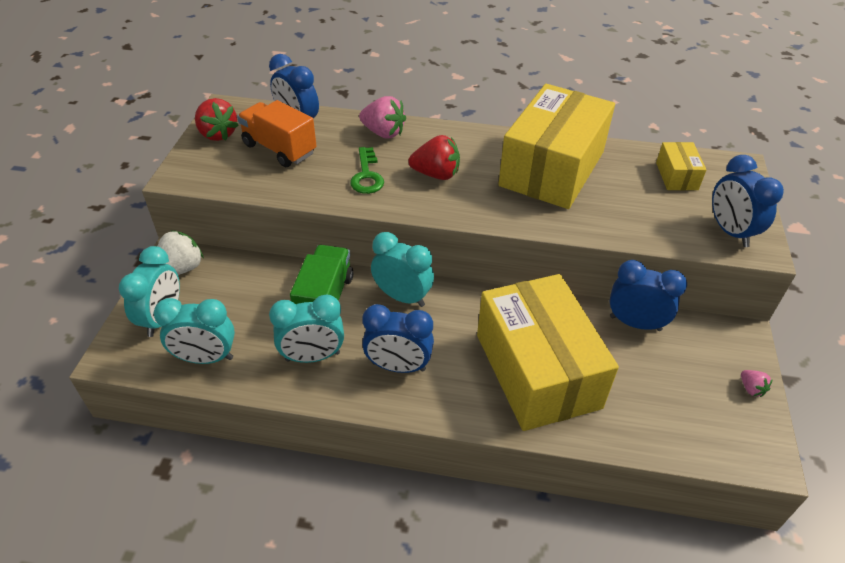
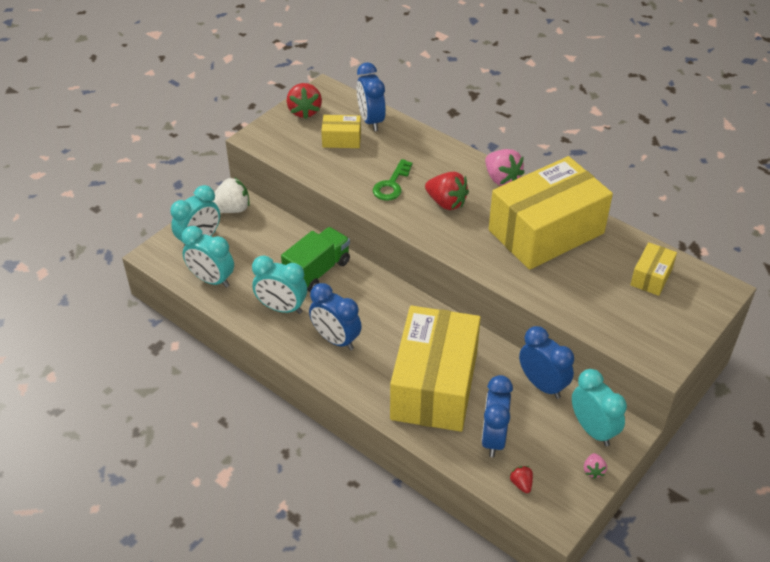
camera: 30 degrees right, 0 degrees up
(279, 149) = (341, 139): orange truck -> yellow box
(383, 133) = (431, 152): pink strawberry -> pink strawberry (501, 179)
(402, 297) = (375, 292): turquoise clock -> turquoise clock (593, 430)
(703, 437) = (521, 484): none -> red strawberry
(730, 232) = (651, 339): blue clock -> blue clock (493, 438)

